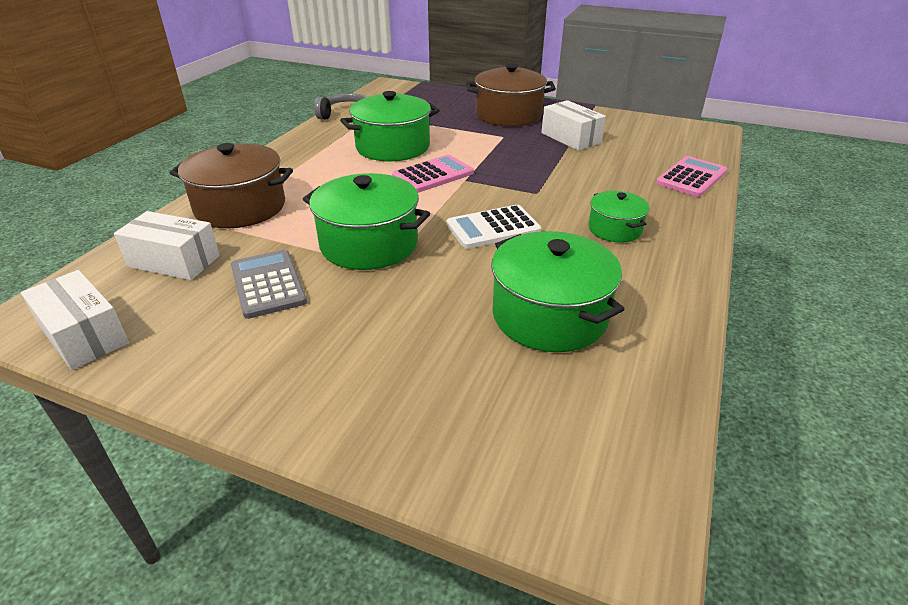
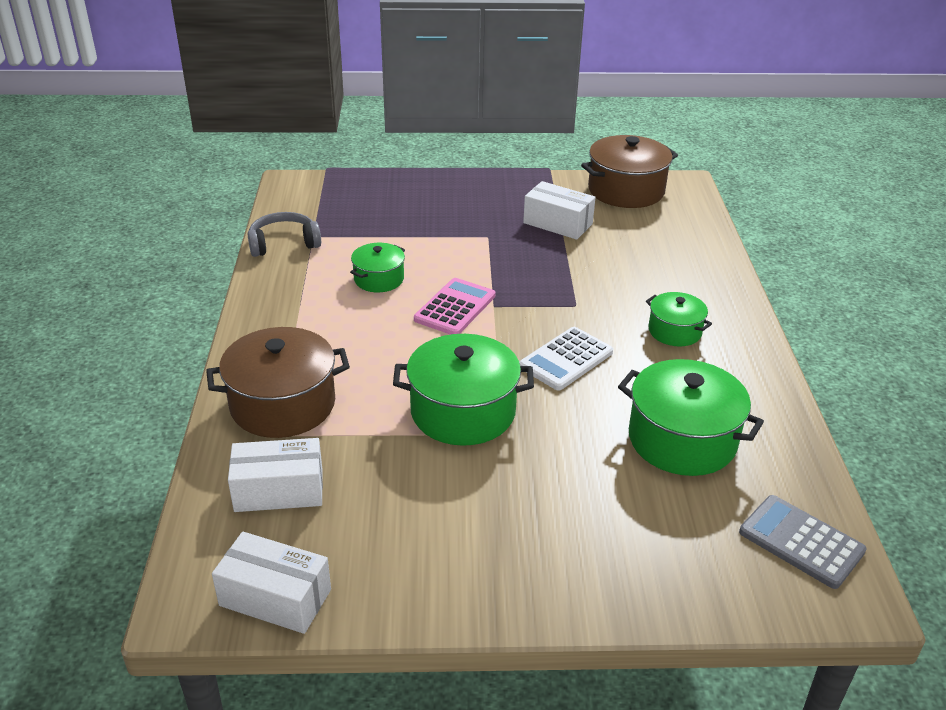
camera: 25 degrees left, 0 degrees up
(268, 284) = (404, 486): grey calculator -> grey calculator (801, 542)
(393, 147) = (379, 279): green pot -> green pot, size x0.57
(508, 115) = (469, 203): brown pot -> brown pot (626, 190)
(691, 177) = (702, 251): pink calculator -> none

